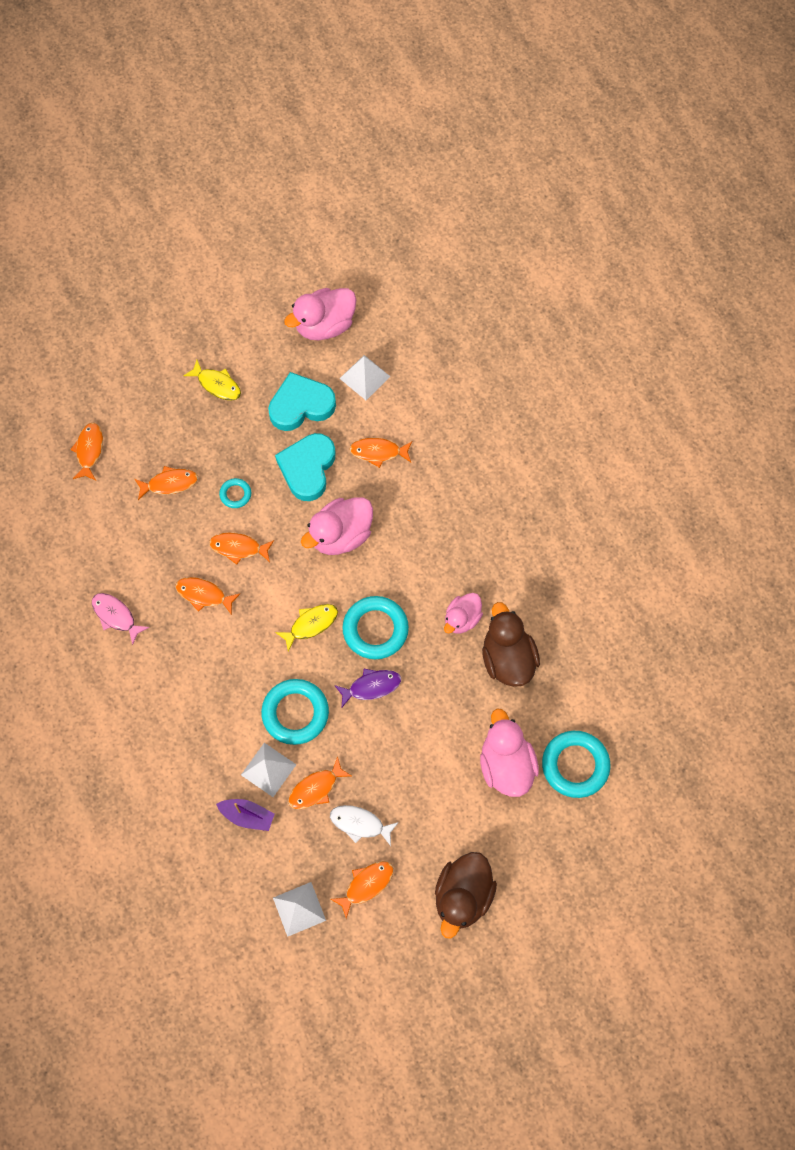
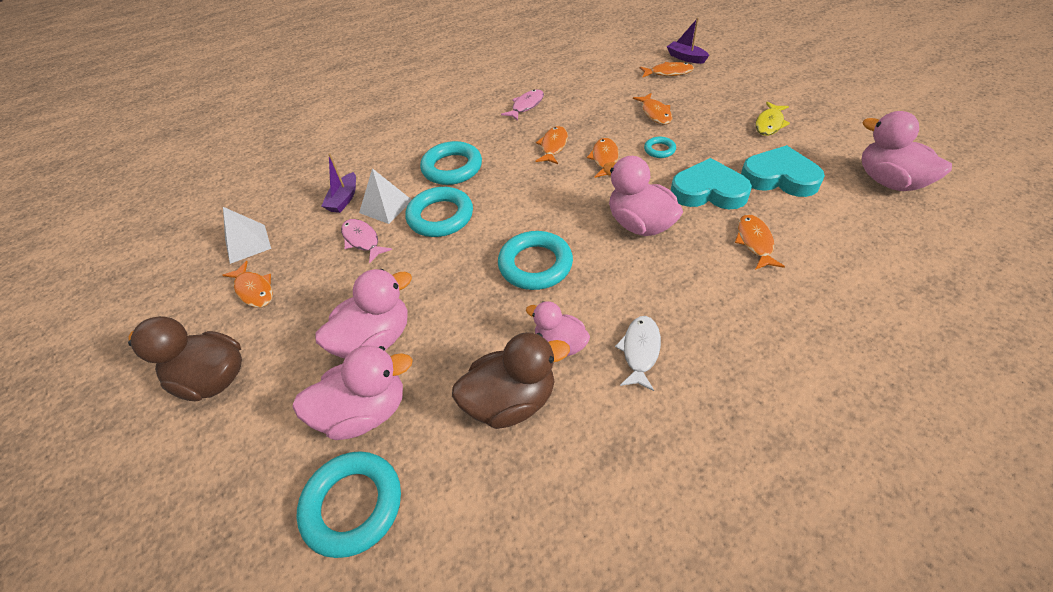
camera: 90 degrees right, 20 degrees down
(61, 424) = (686, 58): none -> purple boat
(218, 702) = (452, 168): none -> turquoise ring
(301, 405) = (779, 177): turquoise heart -> turquoise heart turned 45 degrees counterclockwise
(311, 624) = (534, 215): yellow fish -> none
(316, 788) = (362, 240): orange fish -> pink fish
(360, 824) = (319, 277): white fish -> white fish (640, 351)
(364, 377) = (845, 220): white pyramid -> none
(371, 687) = (469, 269): purple fish -> none
(439, 763) = (375, 340): none -> pink duck

